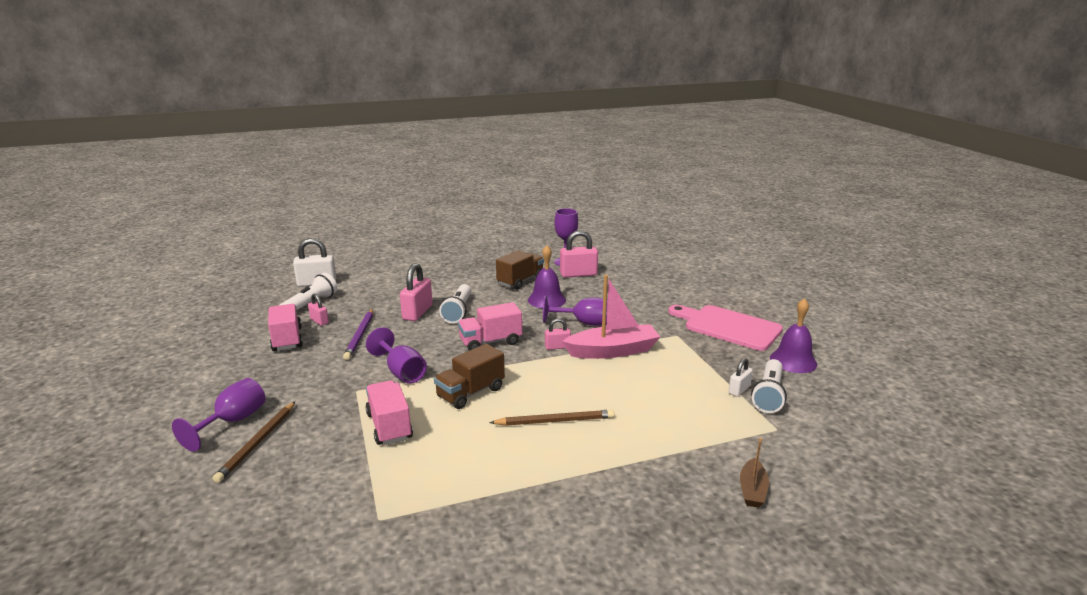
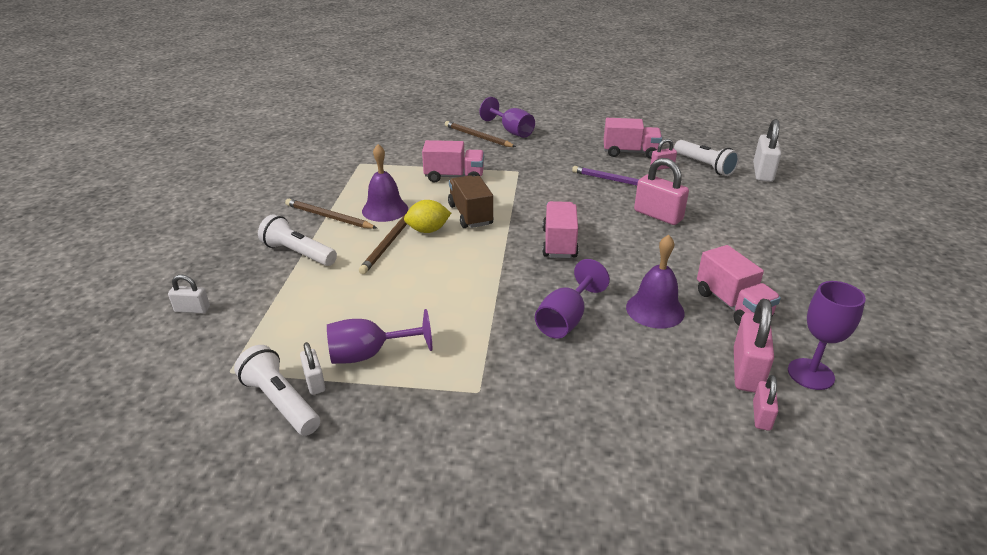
camera: 115 degrees right, 10 degrees up
(401, 372) = (532, 191): purple goblet -> purple goblet (369, 354)
(458, 311) = (649, 239): white flashlight -> white flashlight (298, 253)
(515, 407) = (428, 230): none -> yellow lemon
(520, 281) = (732, 305): brown truck -> pink truck
(536, 481) = (328, 217): none -> brown pencil
(557, 347) = (518, 282): pink padlock -> pink padlock (761, 416)
(612, 351) = (479, 317): pink boat -> none
(728, 327) = (463, 465): pink cutting board -> none
(752, 490) = (192, 309): brown boat -> white padlock
(793, 361) = (316, 482): purple bell -> purple bell (385, 209)

